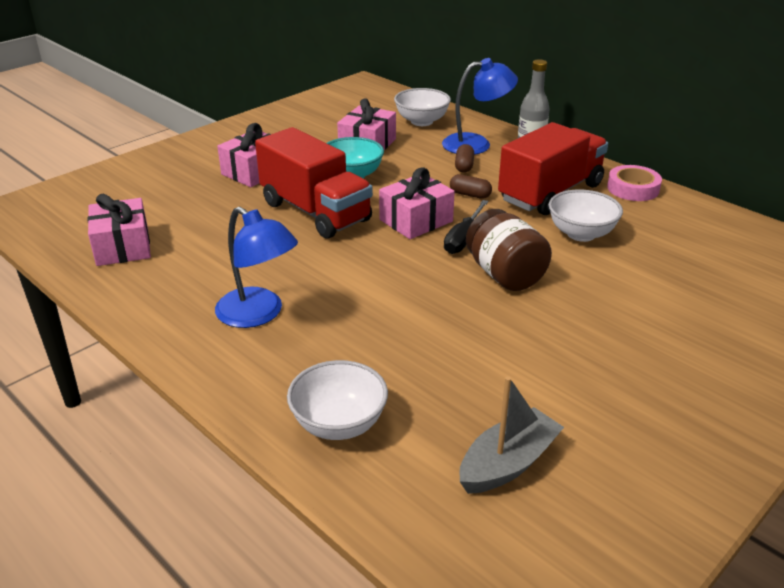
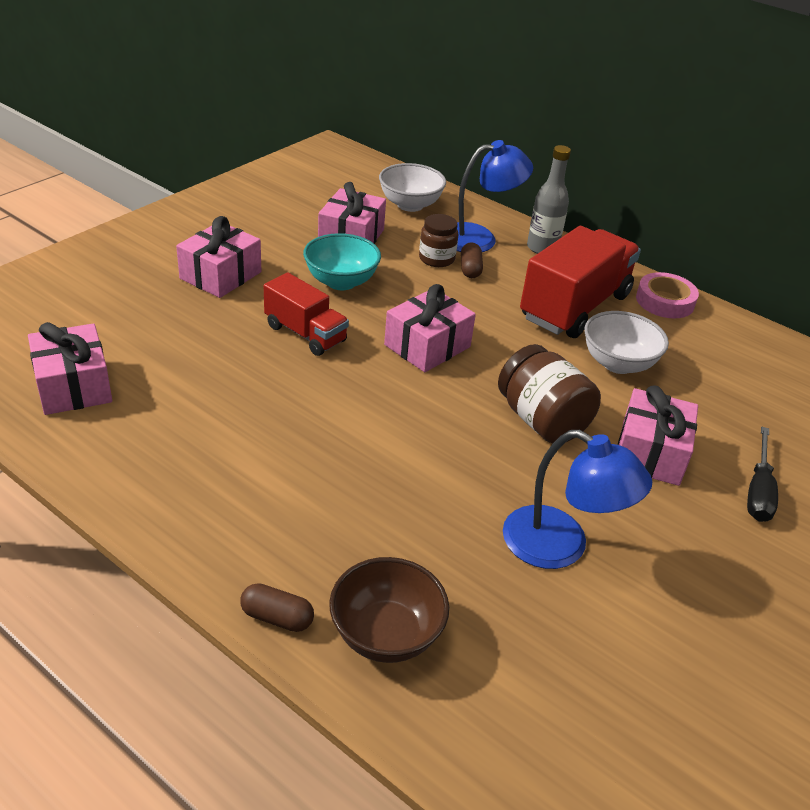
camera: 10 degrees left, 5 degrees up
(258, 314) = (262, 482): blue lamp -> blue lamp (561, 546)
(315, 212) = (305, 334): red truck -> red truck, size x0.58
(339, 424) = (386, 634): white bowl -> brown bowl
(436, 159) = (436, 259): none -> brown jar
(463, 238) = (486, 371): black screwdriver -> black screwdriver (758, 491)
(470, 195) = (483, 309): brown capsule -> brown capsule (277, 617)
(508, 463) = (588, 679): grey boat -> none
(597, 299) = (650, 453): none -> pink gift

